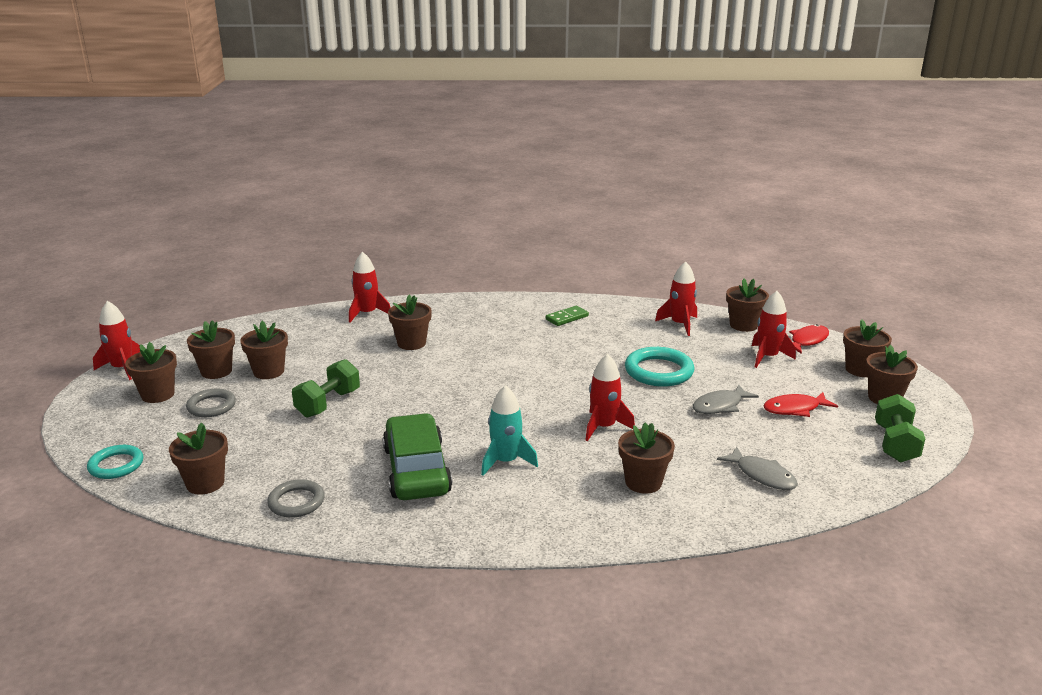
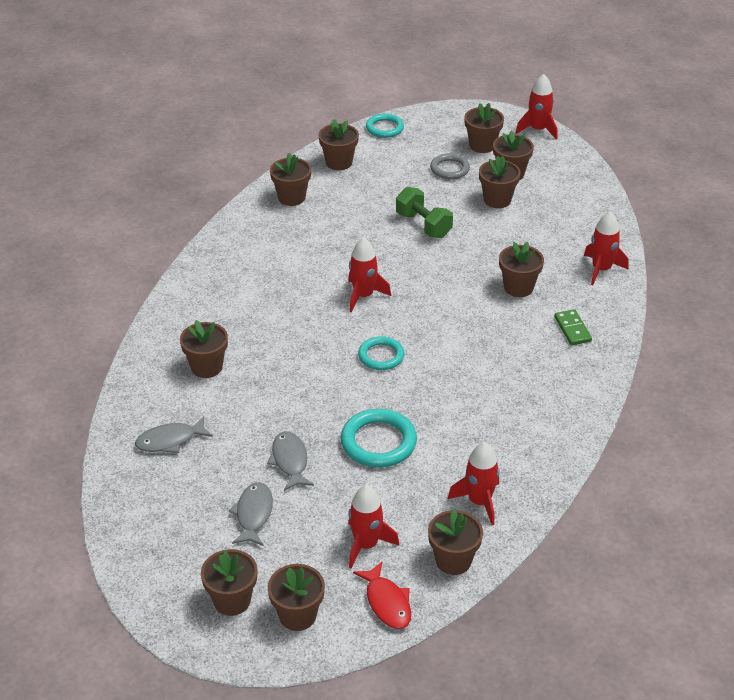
camera: 110 degrees right, 15 degrees up
(296, 502) = (291, 197): grey ring -> brown flower pot
(416, 470) = (297, 255): green car -> none
(506, 462) = (281, 301): turquoise rocket -> none
(551, 389) = (381, 356): none -> turquoise ring
(567, 318) = (535, 411): green domino -> green domino (572, 329)
(603, 427) = (298, 370): red rocket -> red rocket (363, 296)
(794, 409) = (253, 514): red fish -> grey fish
(895, 444) = (154, 558): green dumbbell -> none

